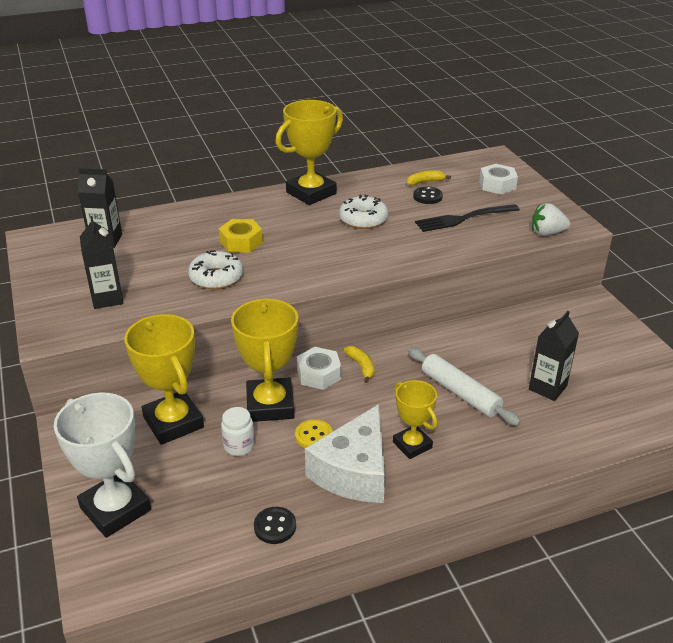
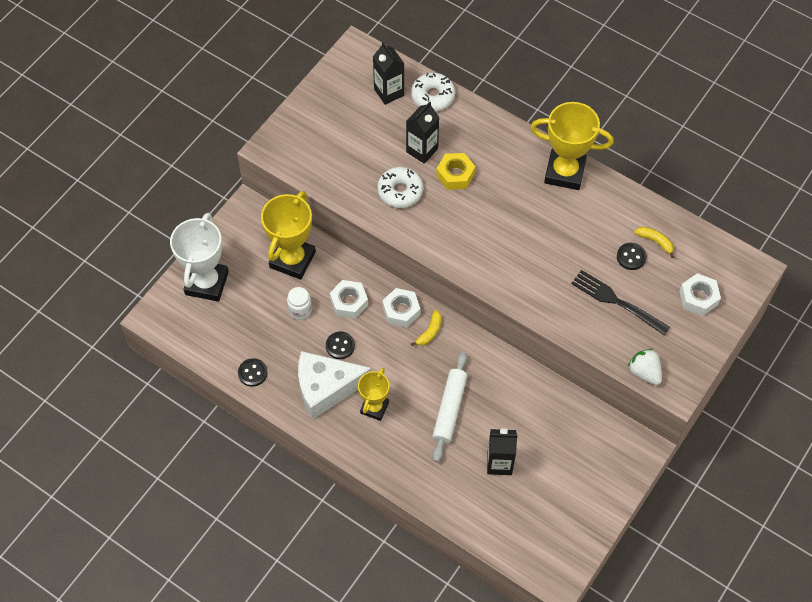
camera: 55 degrees right, 25 degrees up
(107, 298) = (327, 147): black carton -> black carton (422, 150)
(270, 405) = (349, 302): yellow trophy -> white nut
(314, 436) = (340, 346): yellow button -> black button
(363, 219) = (554, 233): white donut -> white donut (432, 96)

